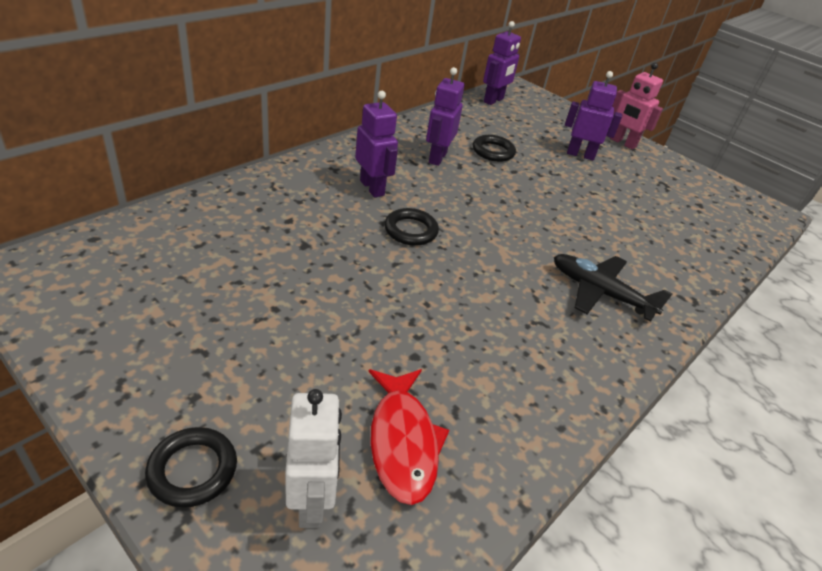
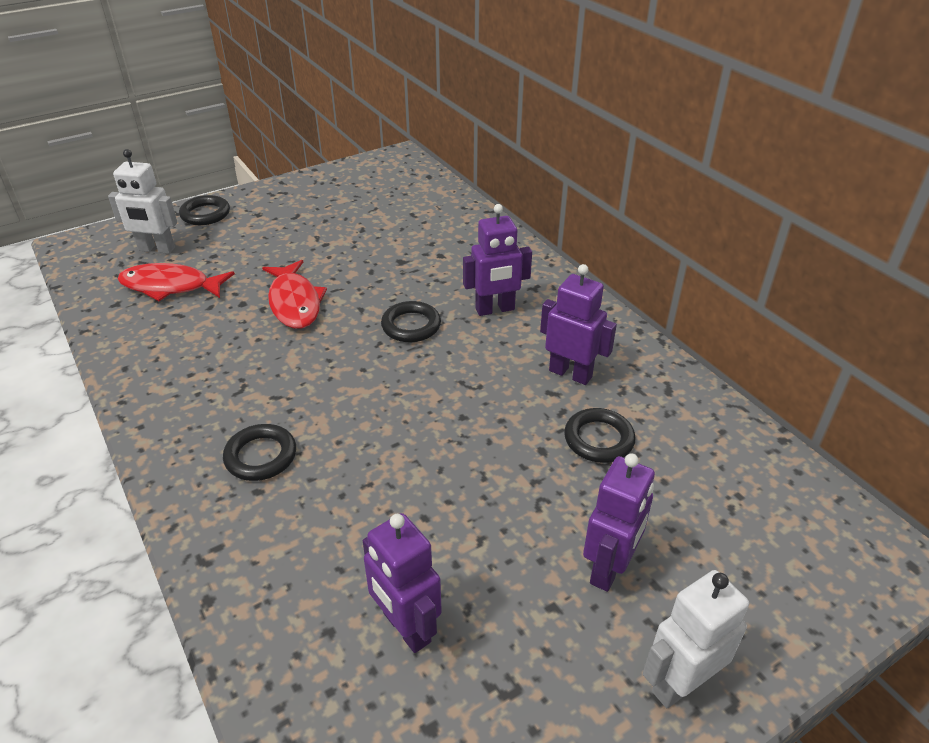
camera: 110 degrees right, 0 degrees up
(400, 312) = (295, 303): none -> red fish
(493, 100) = (803, 490): purple robot -> purple robot (406, 628)
(599, 292) = (261, 456): black plane -> black ring
(622, 143) = (679, 683): pink robot -> white robot

